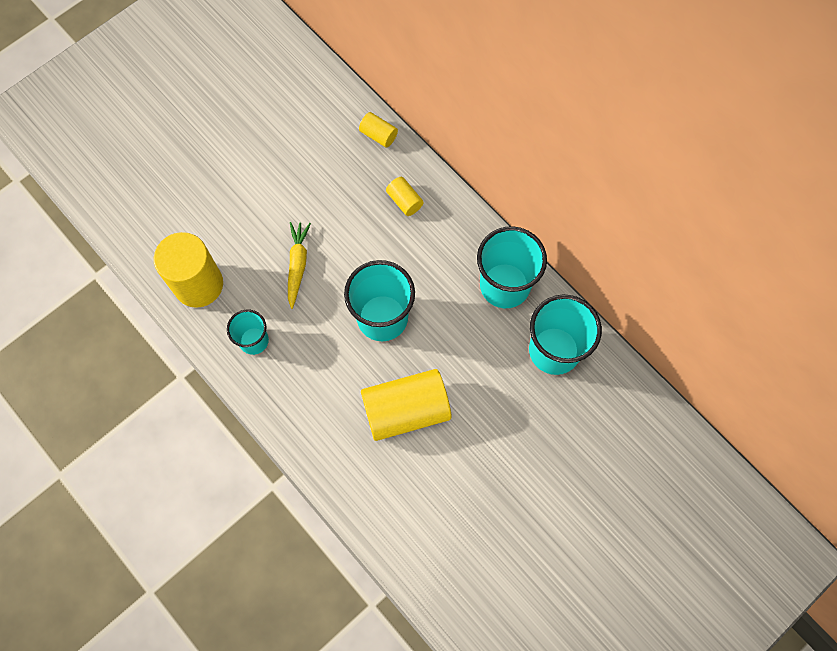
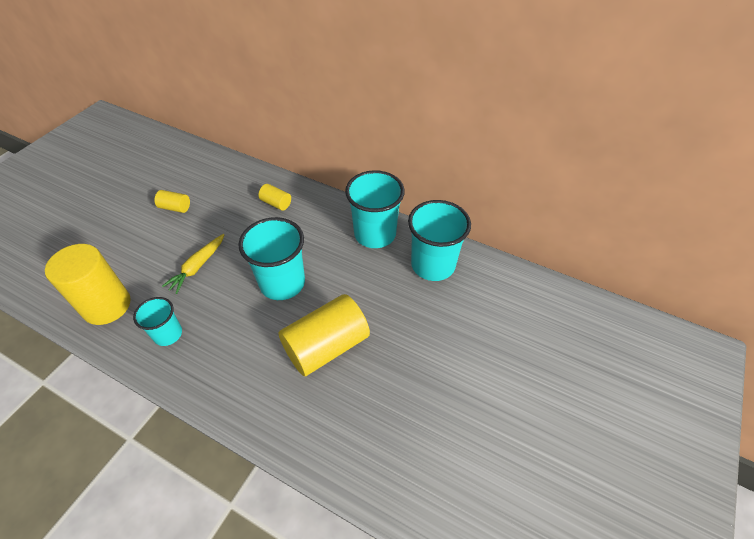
camera: 20 degrees left, 20 degrees down
(297, 265) = (197, 267): yellow carrot -> yellow carrot turned 135 degrees counterclockwise
(378, 135) = (243, 171): yellow cylinder -> yellow cylinder (175, 207)

